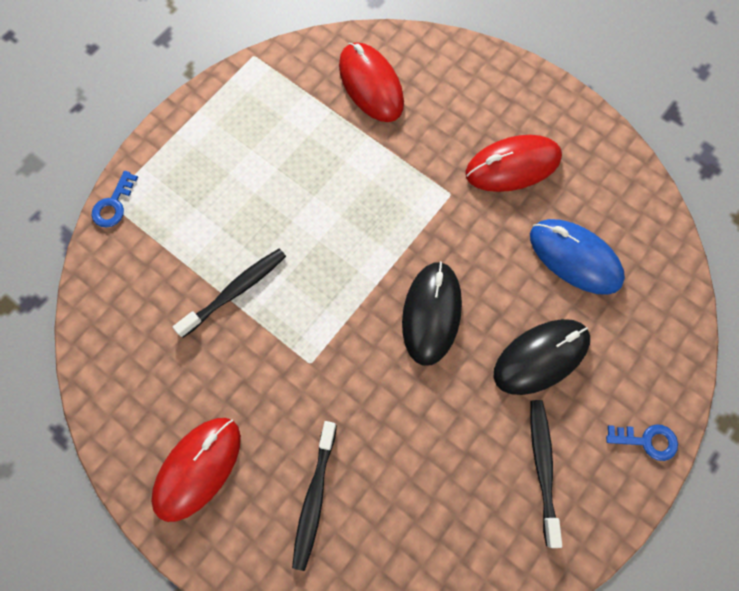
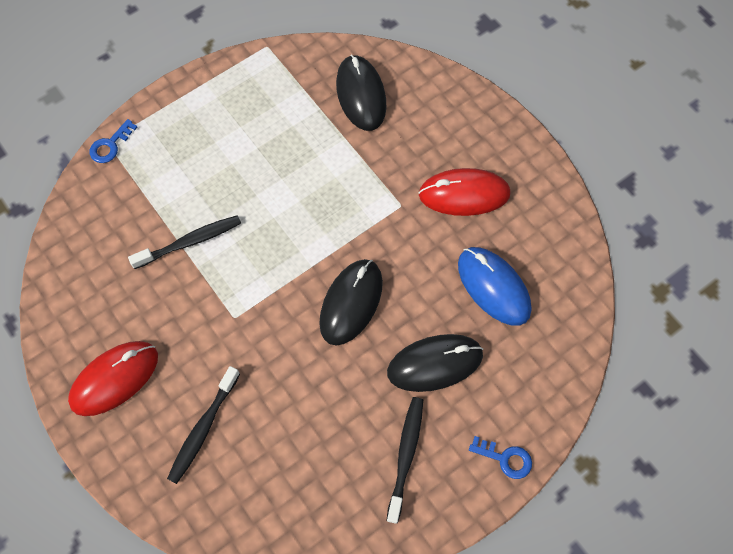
camera: 15 degrees right, 5 degrees down
(371, 85) = (361, 95): red mouse -> black mouse

